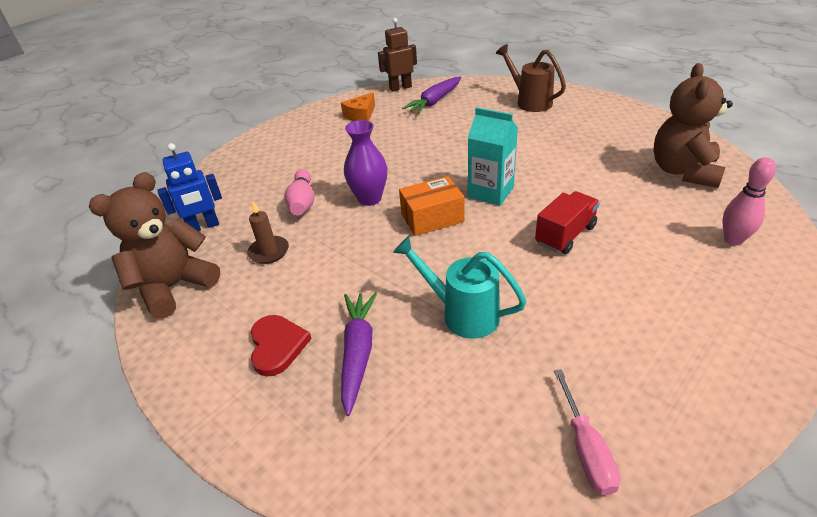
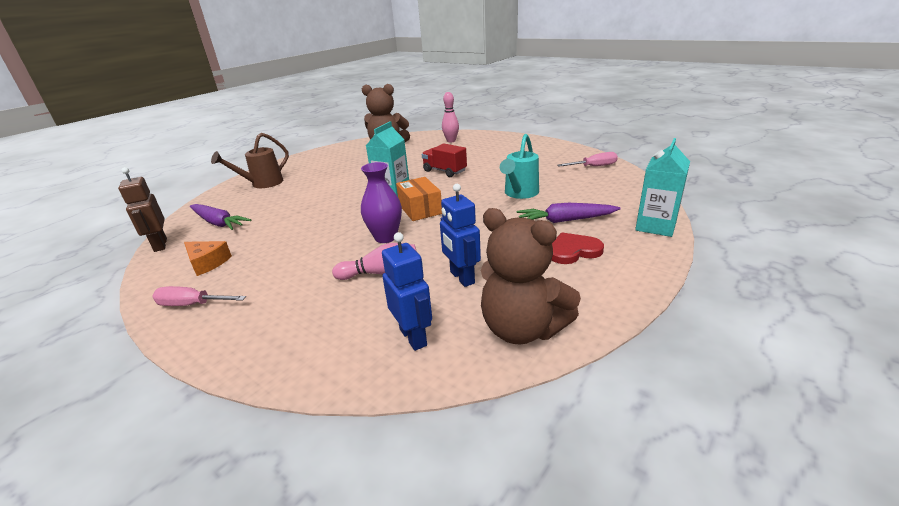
camera: 95 degrees left, 10 degrees down
(269, 252) = (461, 277): brown candle -> blue robot
(301, 464) = (655, 226): none -> turquoise carton
(303, 124) = (191, 305): none -> pink screwdriver

